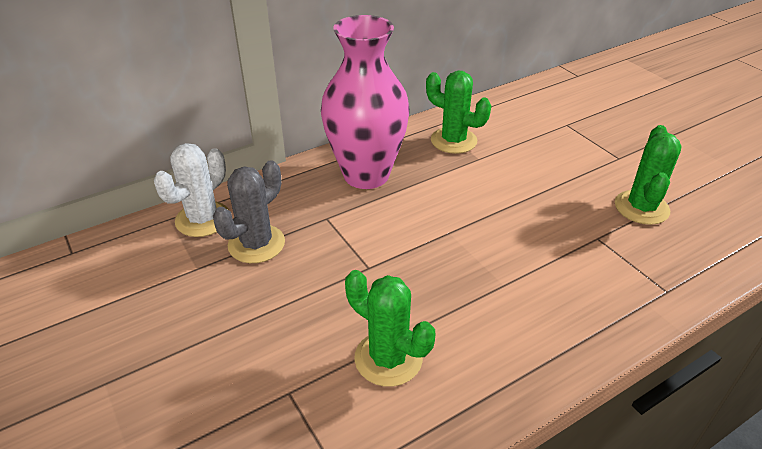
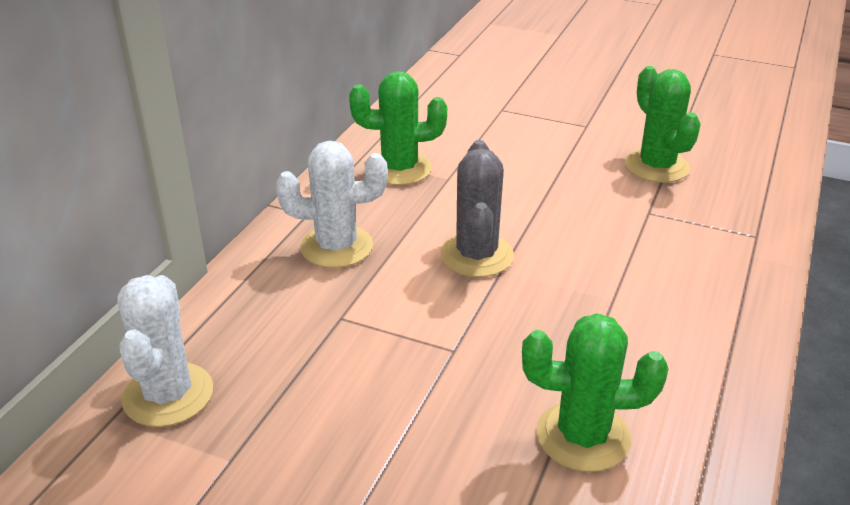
camera: 35 degrees left, 5 degrees down
(256, 244) = (282, 390): grey cactus -> grey cactus (476, 255)
(366, 175) = (336, 247): pink vase -> white cactus

